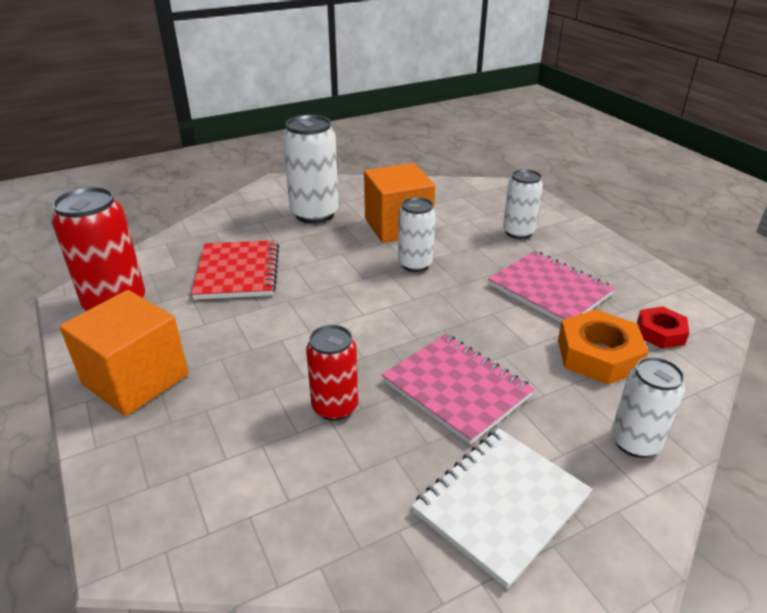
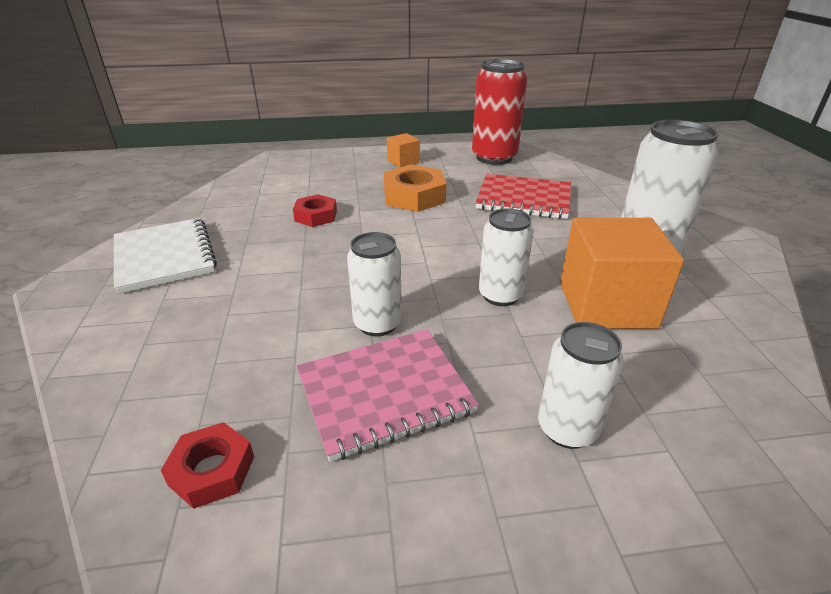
camera: 110 degrees right, 0 degrees up
(135, 379) = (403, 161): orange cube -> orange cube, size x0.48
(335, 407) = (316, 216): red can -> red nut
(456, 389) = (282, 268): pink notebook -> none
(598, 355) = (235, 378): orange nut -> orange nut (414, 196)
(635, 442) = (119, 344): white can -> white can (377, 324)

